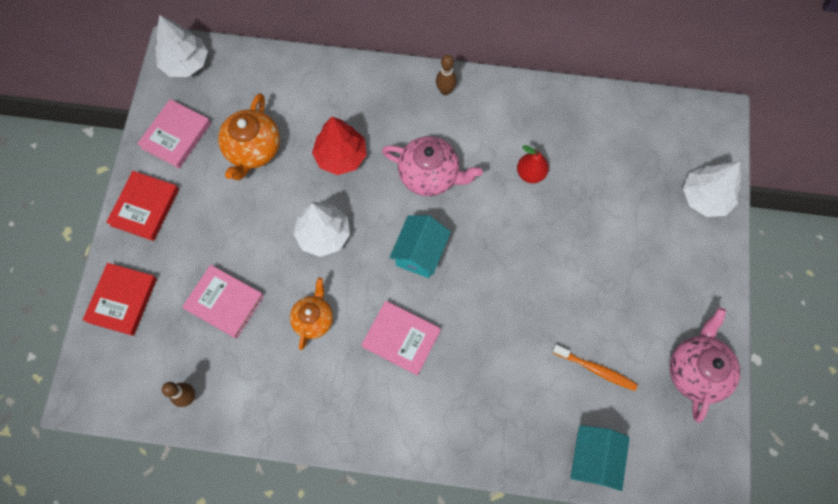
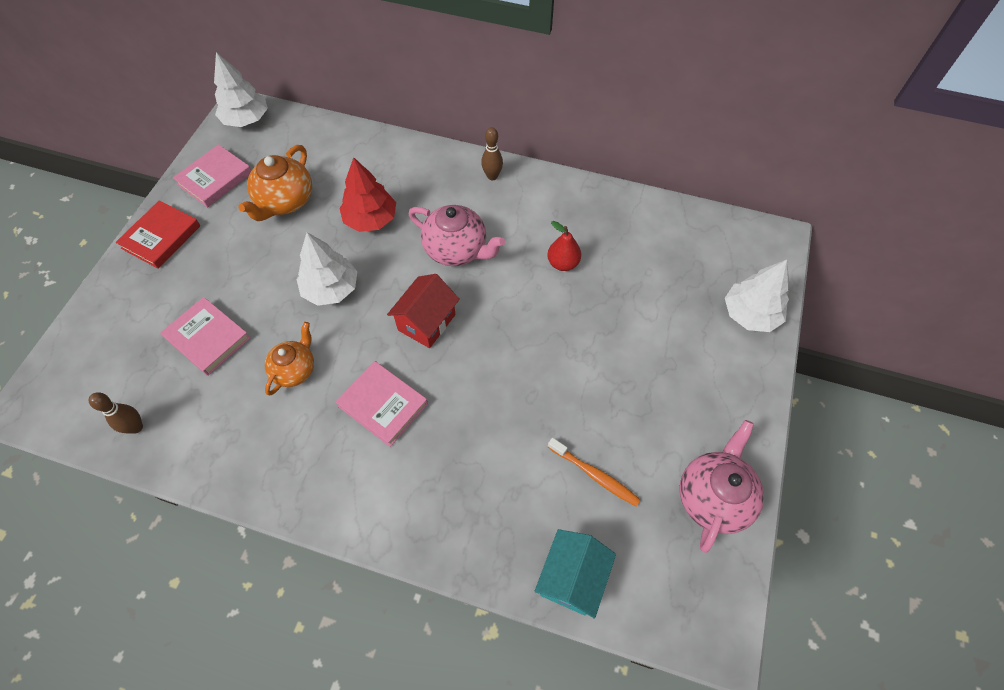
camera: 10 degrees right, 10 degrees down
(122, 300) = (105, 319): red book -> none
(420, 253) = (426, 322): turquoise house -> red house

